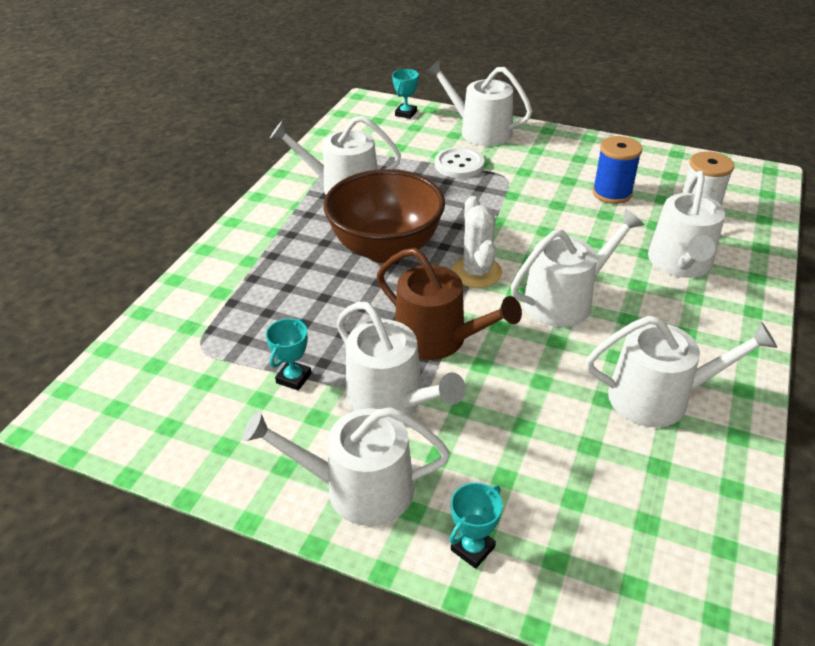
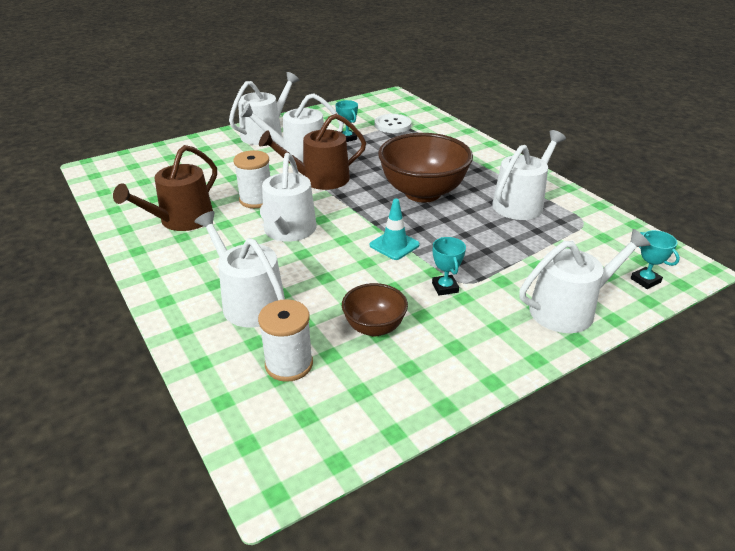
camera: 125 degrees right, 5 degrees down
(459, 165) = (509, 267): white button -> white button (392, 125)
(472, 548) = (203, 144): turquoise trophy -> turquoise trophy (445, 287)
(476, 272) = (357, 213): white cactus -> none
(501, 227) = (394, 245): none -> turquoise traffic cone
(544, 363) = (256, 200): none -> white spool
(612, 193) = (374, 327): blue spool -> brown bowl
(659, 397) = (181, 220): white watering can -> brown watering can

